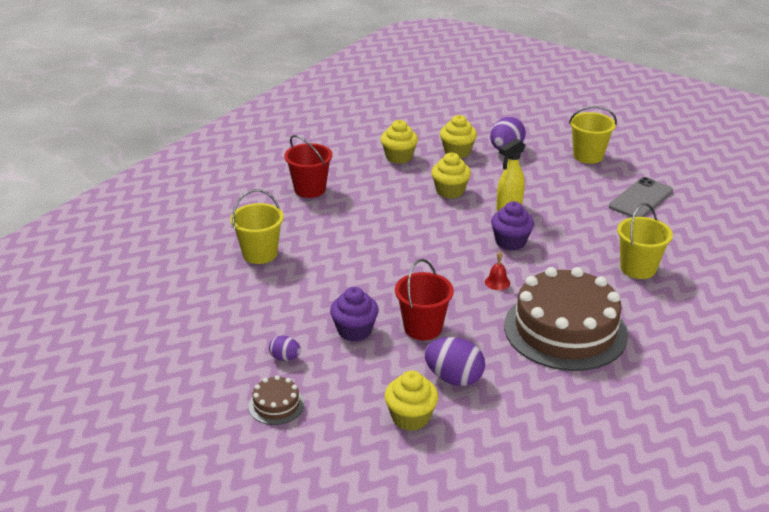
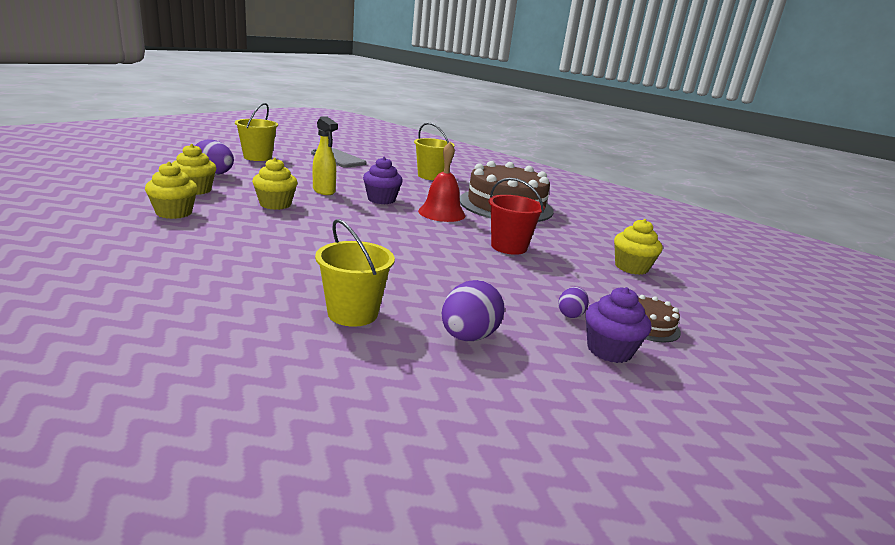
camera: 90 degrees left, 10 degrees down
(310, 189) = (203, 266): red bucket -> none
(354, 331) = (517, 275): purple cupcake -> purple cupcake (609, 350)
(454, 378) = (575, 246): purple egg -> purple egg (468, 337)
(497, 282) = (441, 213): red bell -> red bell, size x2.08

